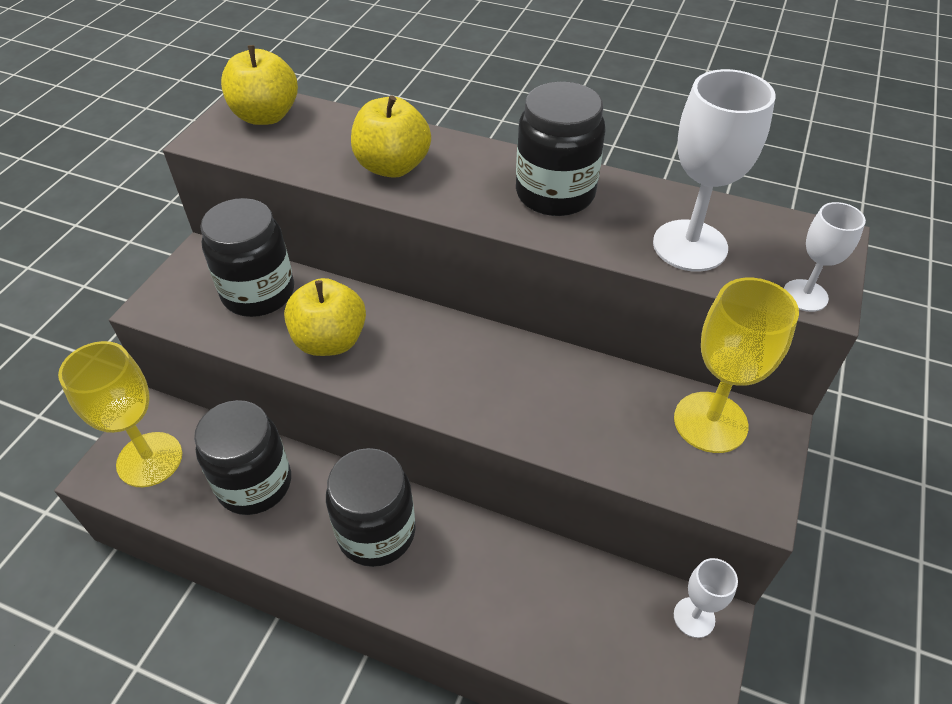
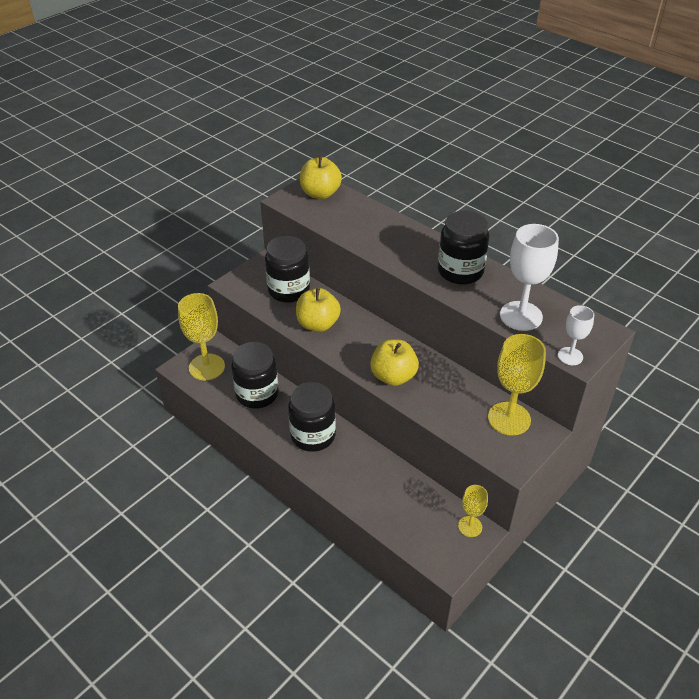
camera: 20 degrees right, 5 degrees down
(393, 166) = (377, 237): yellow apple -> yellow apple (393, 376)
(694, 617) = (470, 526): white goblet -> yellow goblet

